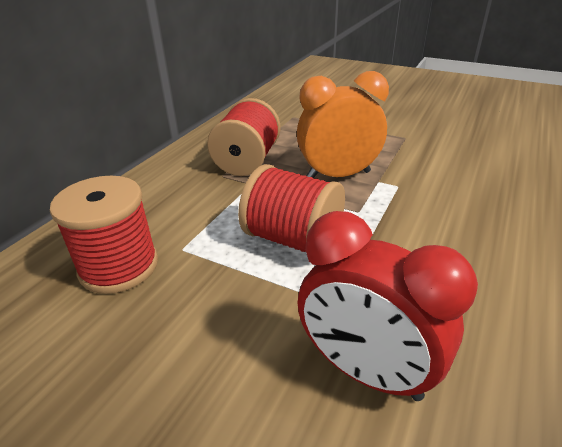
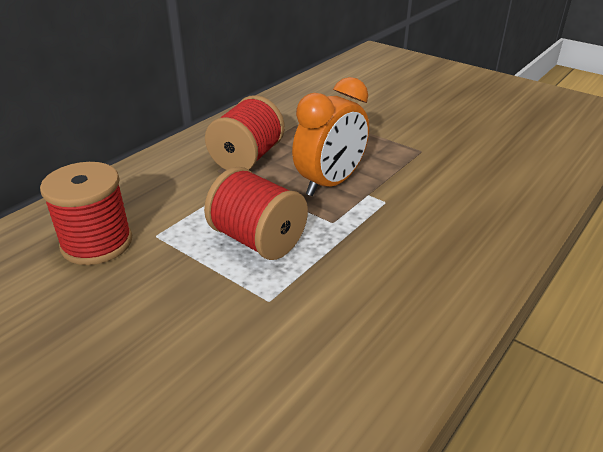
camera: 10 degrees right, 0 degrees up
(338, 175) = (330, 183): orange clock -> orange clock turned 135 degrees clockwise
(366, 371) = (270, 358): red clock -> none

